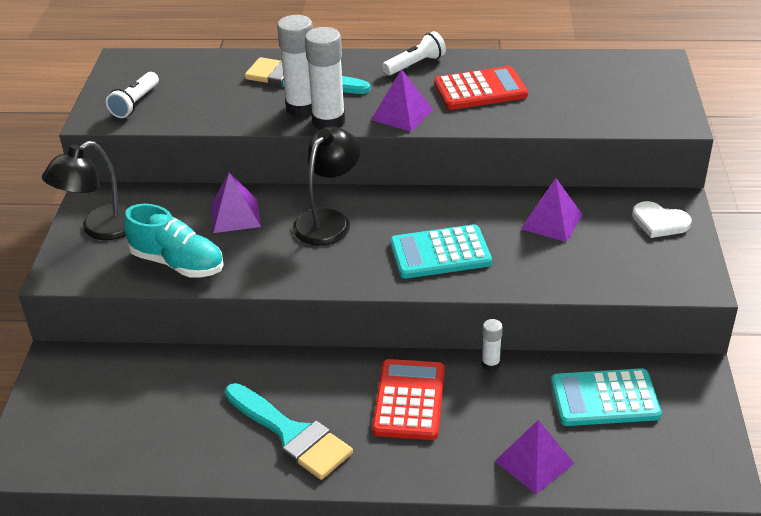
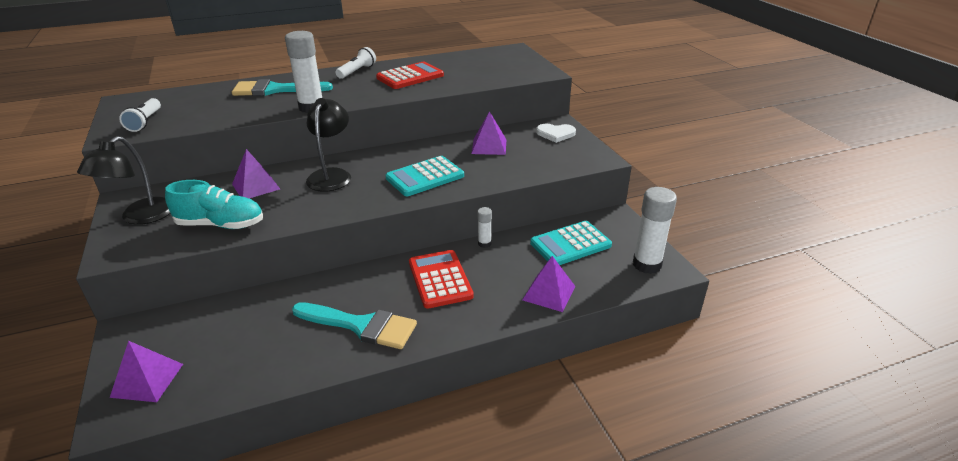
camera: 25 degrees left, 5 degrees down
(302, 108) = (286, 104): white glue stick -> white glue stick (647, 264)
(402, 114) = (364, 96): purple pyramid -> purple pyramid (147, 380)

